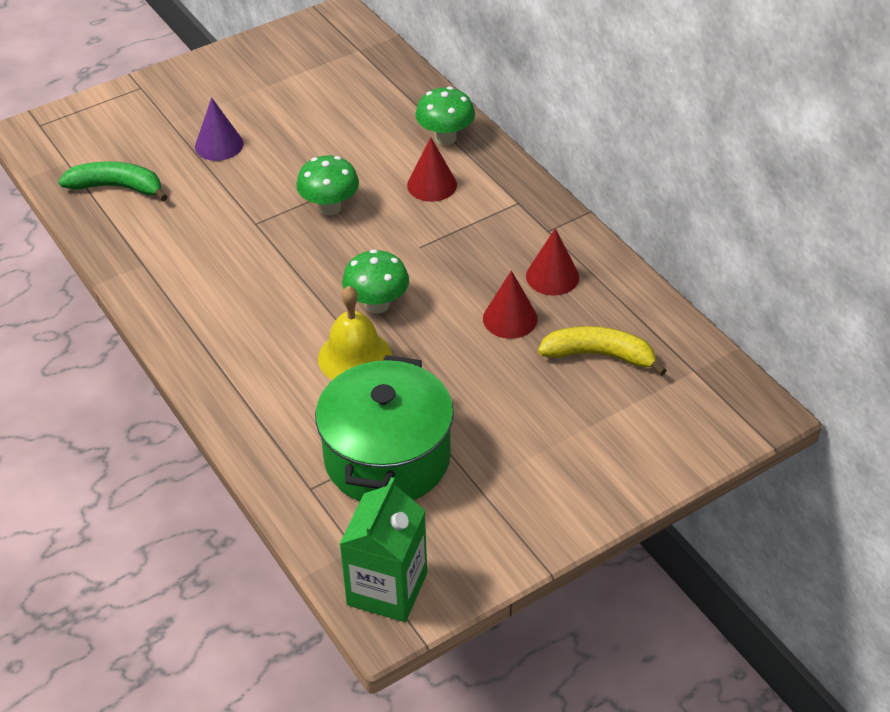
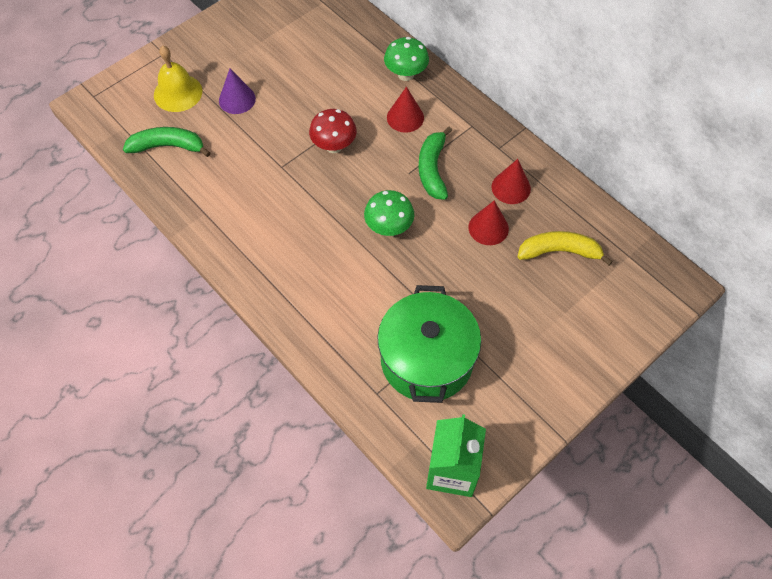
camera: 10 degrees left, 15 degrees up
(330, 207) = (334, 146): green mushroom -> red mushroom
(354, 357) = (383, 275): yellow bell -> yellow bell (178, 93)
(453, 245) = (432, 169): none -> green banana

